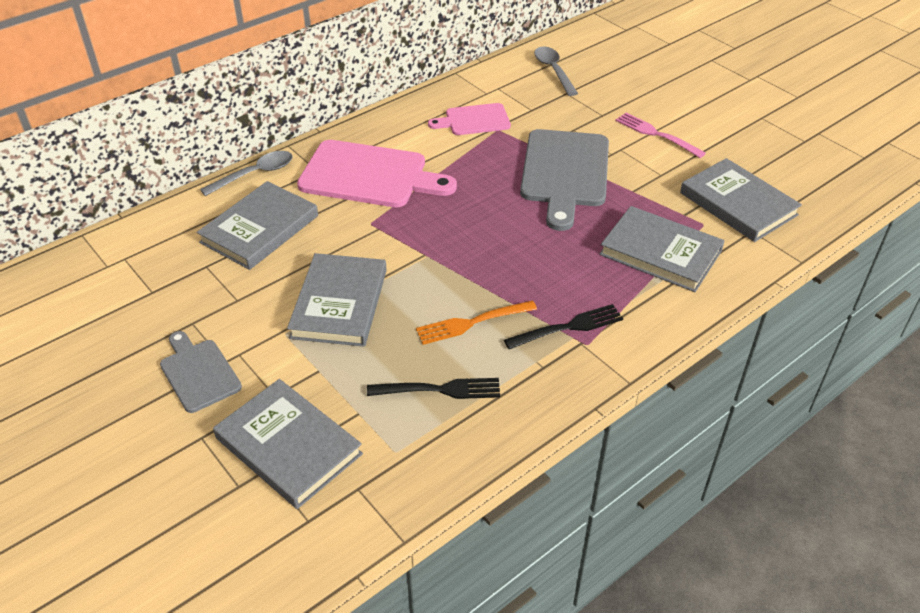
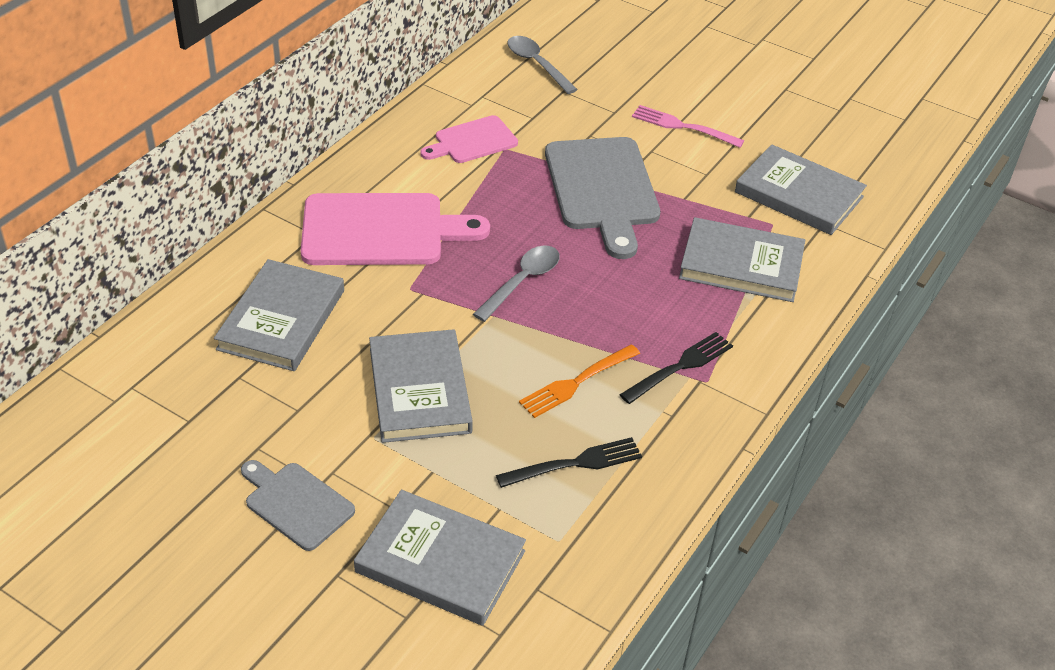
camera: 20 degrees left, 0 degrees up
(255, 174) = (240, 252): grey spoon -> grey spoon (522, 282)

